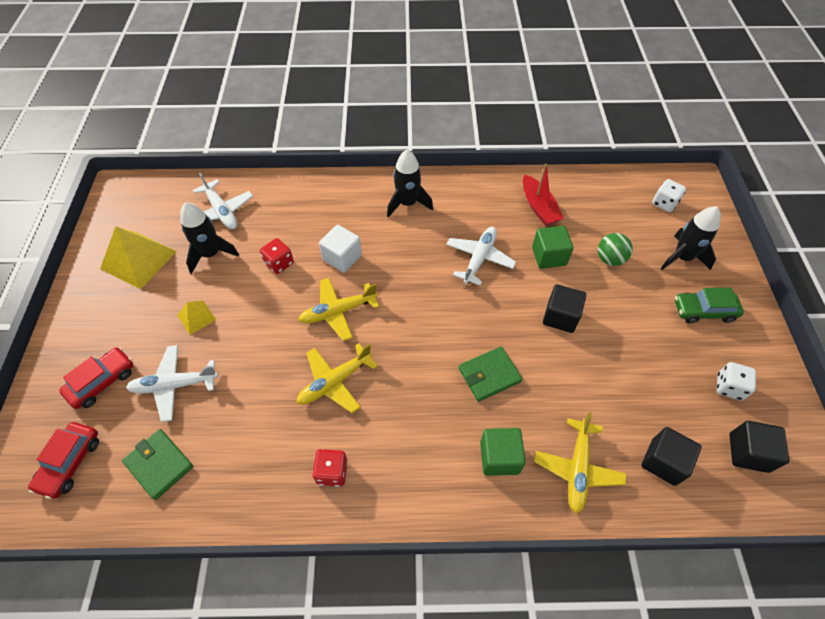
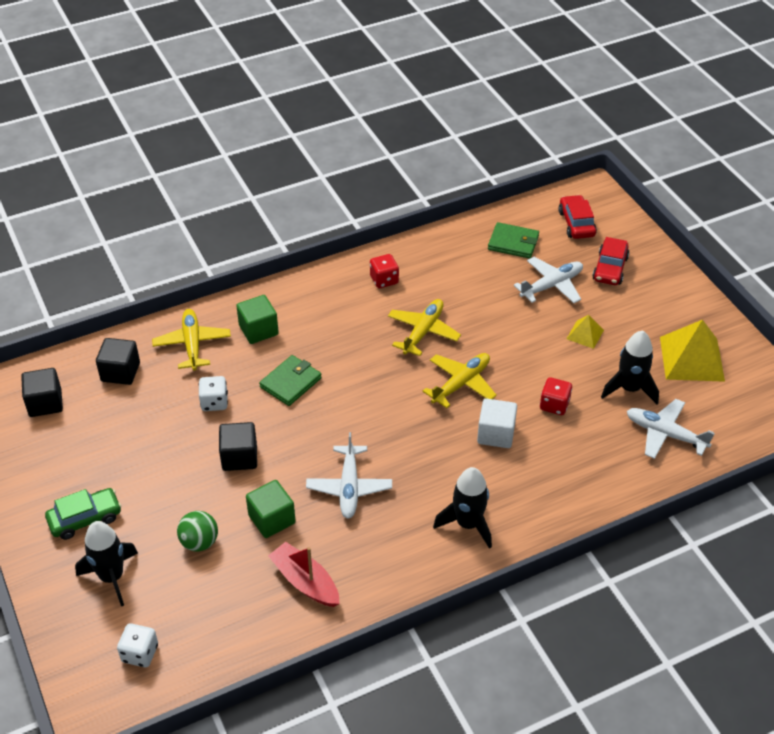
camera: 155 degrees right, 10 degrees down
(729, 387) = (60, 450): white dice -> white dice (214, 402)

